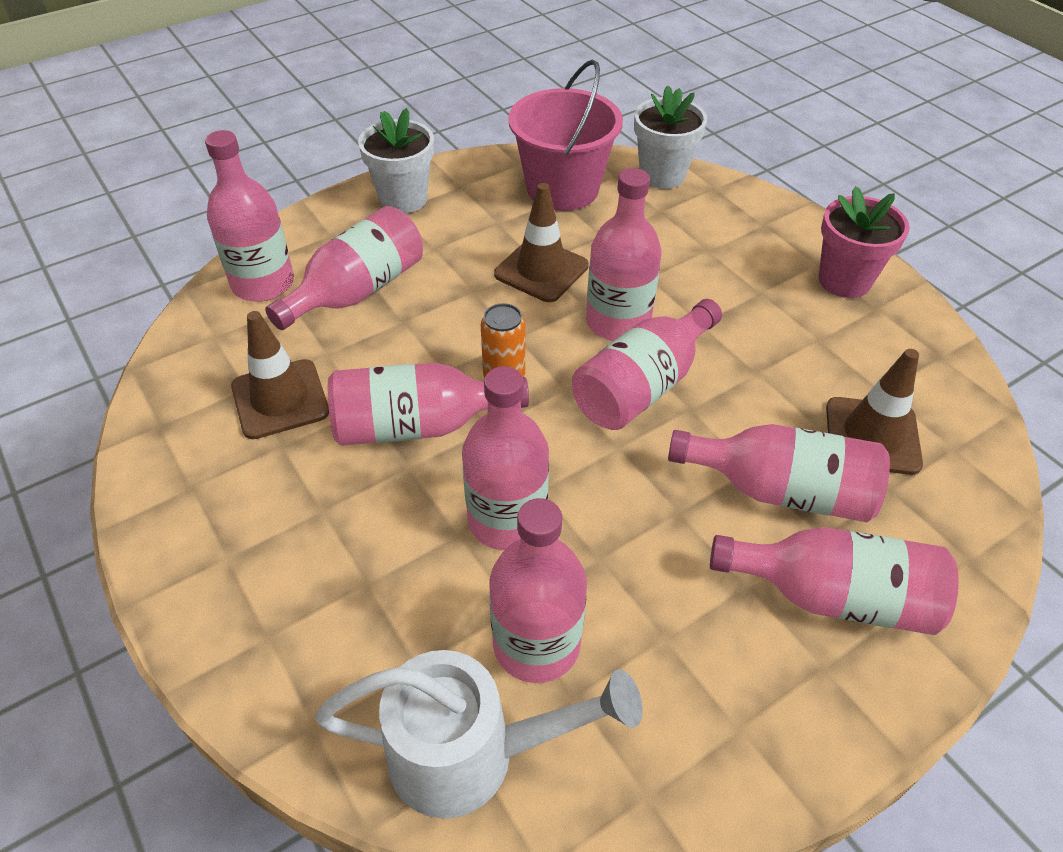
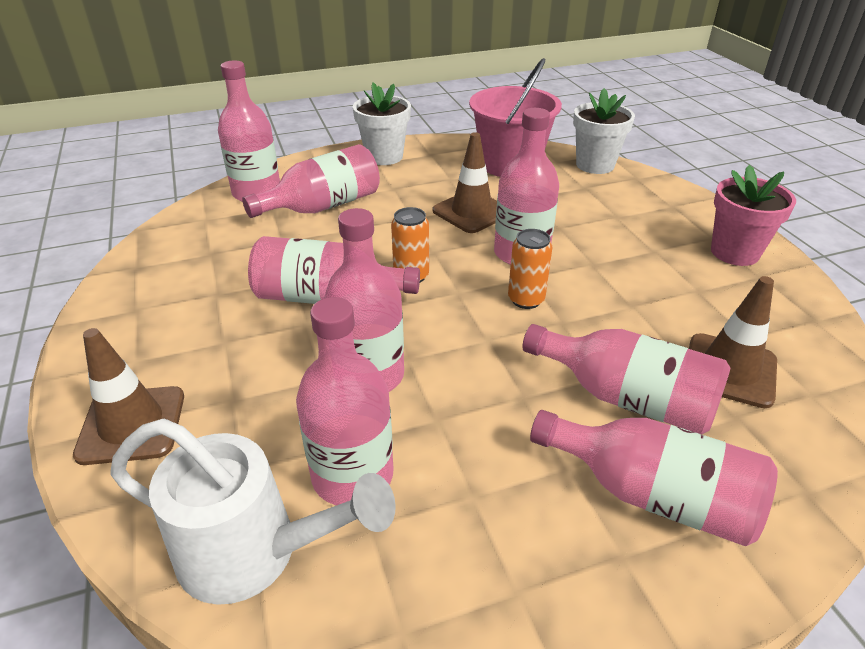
camera: 15 degrees right, 10 degrees down
(280, 399) = (231, 264): brown traffic cone -> brown traffic cone (132, 425)
(643, 386) = (526, 299): pink bottle -> orange can

